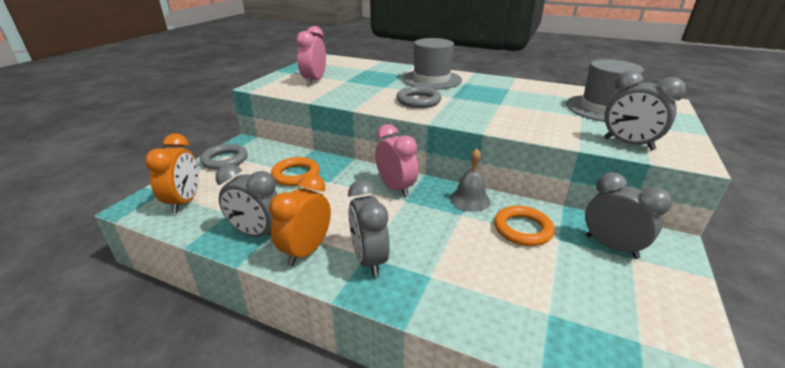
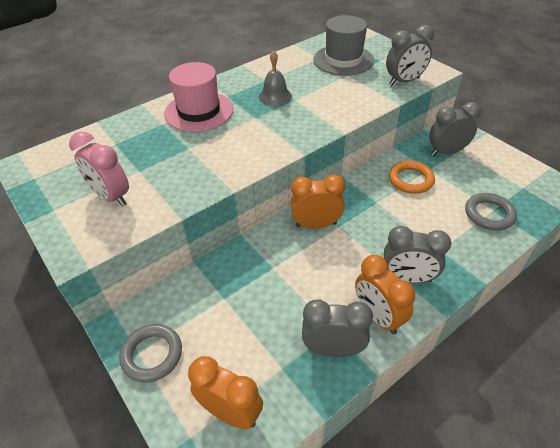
camera: 60 degrees left, 15 degrees up
(257, 233) = (333, 349): grey clock -> grey clock turned 135 degrees counterclockwise
(296, 175) = (240, 291): orange ring -> none
(395, 188) = (316, 225): pink clock -> orange clock
(418, 101) = (248, 141): grey ring -> grey ring (489, 214)
(431, 79) = (199, 111): grey hat -> pink hat
(470, 199) = (360, 188): grey bell -> grey bell (275, 96)

